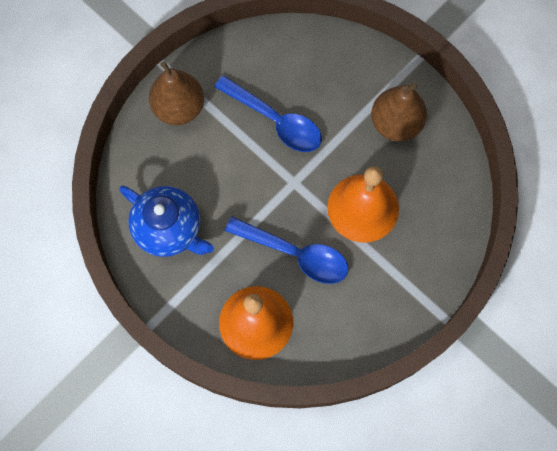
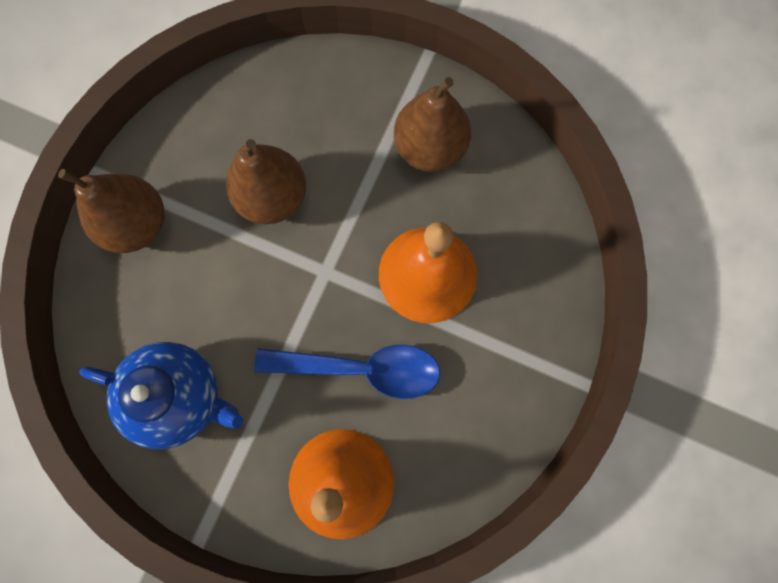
camera: 20 degrees left, 5 degrees up
(275, 121) = (273, 197): blue spoon -> brown pear

